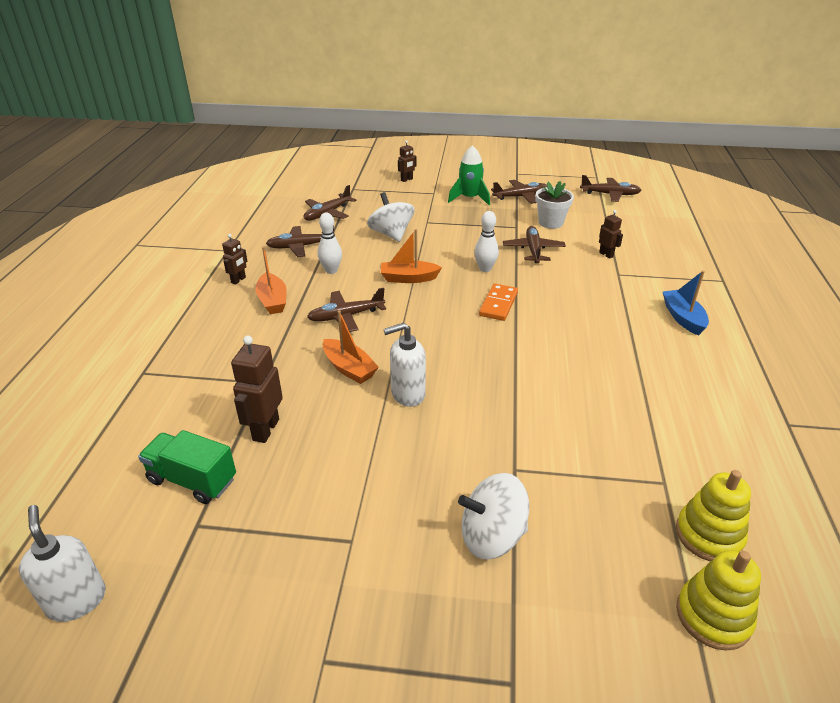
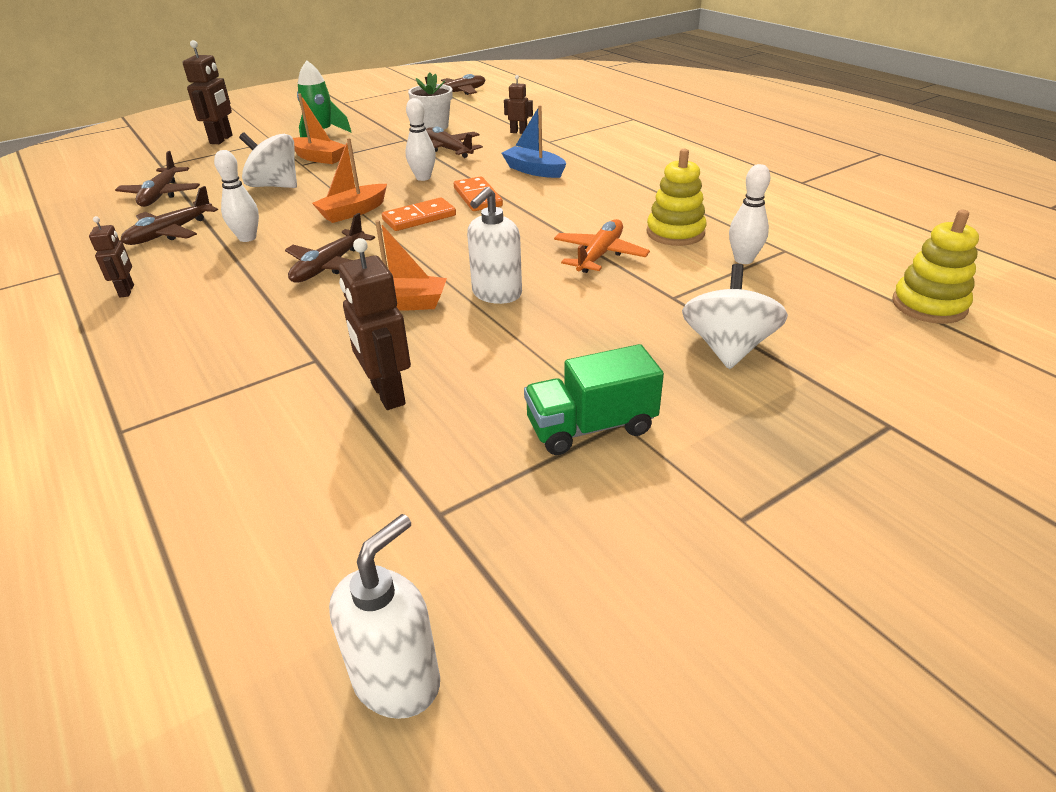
camera: 40 degrees left, 0 degrees up
(77, 600) = (397, 680): white soap dispenser -> white soap dispenser turned 105 degrees clockwise
(192, 480) = (367, 482): green truck -> green truck (591, 427)
(272, 301) = (210, 290): orange boat -> orange boat (318, 158)
(407, 180) = (221, 139): brown robot -> brown robot, size x1.70
(440, 303) = (419, 217): none -> orange domino
(492, 536) = (727, 348): white spinning top -> white spinning top turned 150 degrees clockwise
(513, 401) = (599, 255): none -> orange plane
(520, 197) = (374, 117): brown plane -> none
(615, 470) = (743, 259): none -> white bowling pin
(683, 318) = (641, 150): blue boat -> blue boat (534, 170)
(708, 535) = (857, 264): yellow stacking toy -> yellow stacking toy (675, 233)

